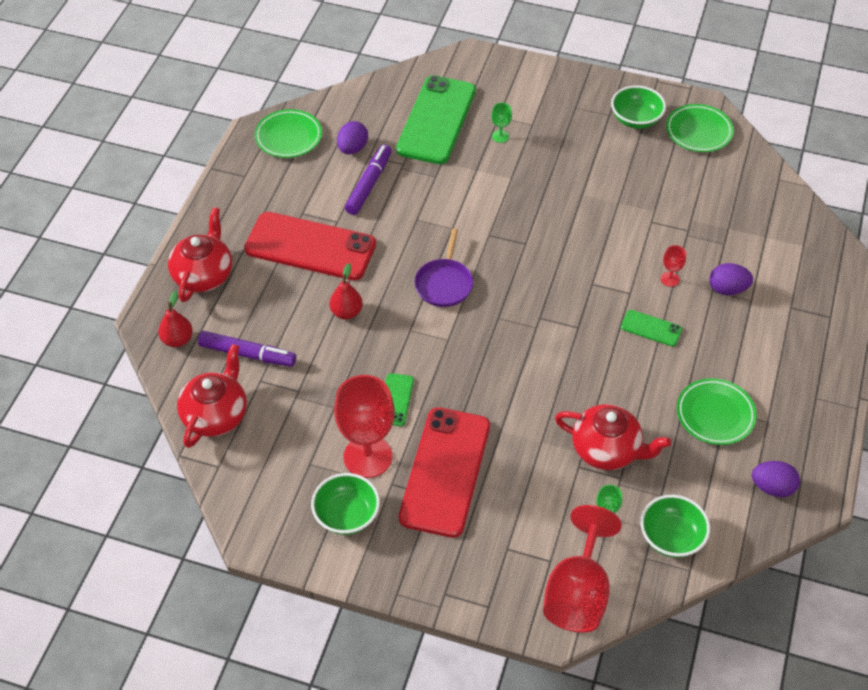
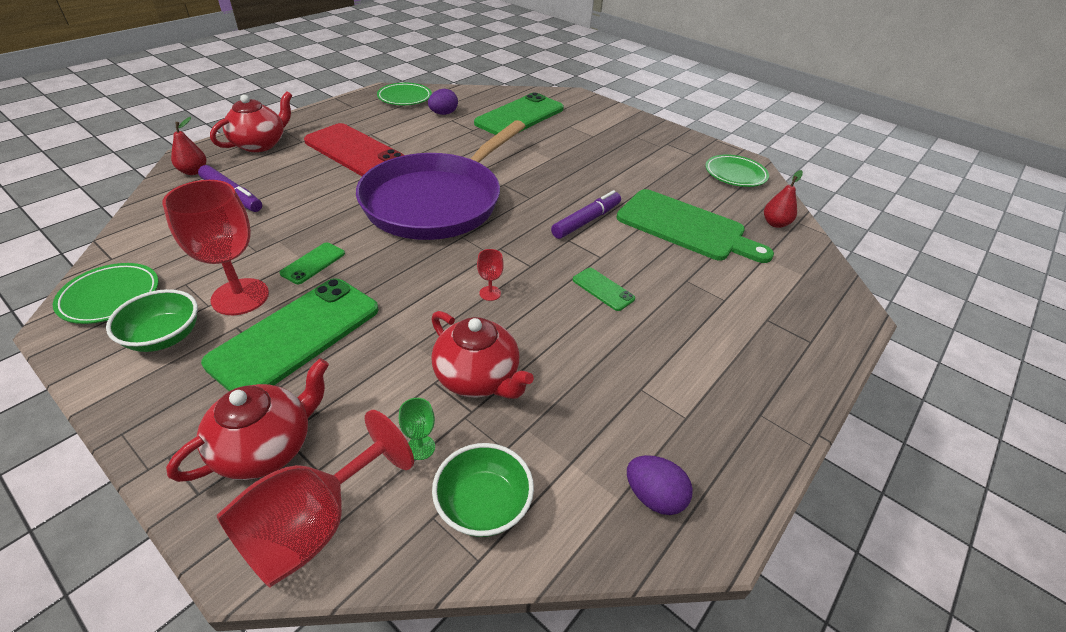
camera: 20 degrees right, 10 degrees down
(216, 415) = (157, 224): red teapot -> red teapot (266, 447)
(346, 312) = (339, 195): red pear -> red pear (775, 223)
(368, 185) = (435, 133): purple marker -> purple marker (586, 221)
(444, 283) = (437, 201): purple pan -> purple pan, size x2.46
(445, 471) = (296, 335): red phone -> green phone
(500, 136) = (562, 135): green goblet -> none
(636, 119) = (682, 154): green bowl -> none
(669, 279) = (647, 259): red goblet -> red goblet (490, 293)
(684, 226) = (686, 227): none -> green cutting board
(715, 414) = (625, 388): green plate -> green plate (110, 297)
(727, 289) = (703, 284): purple egg -> none

